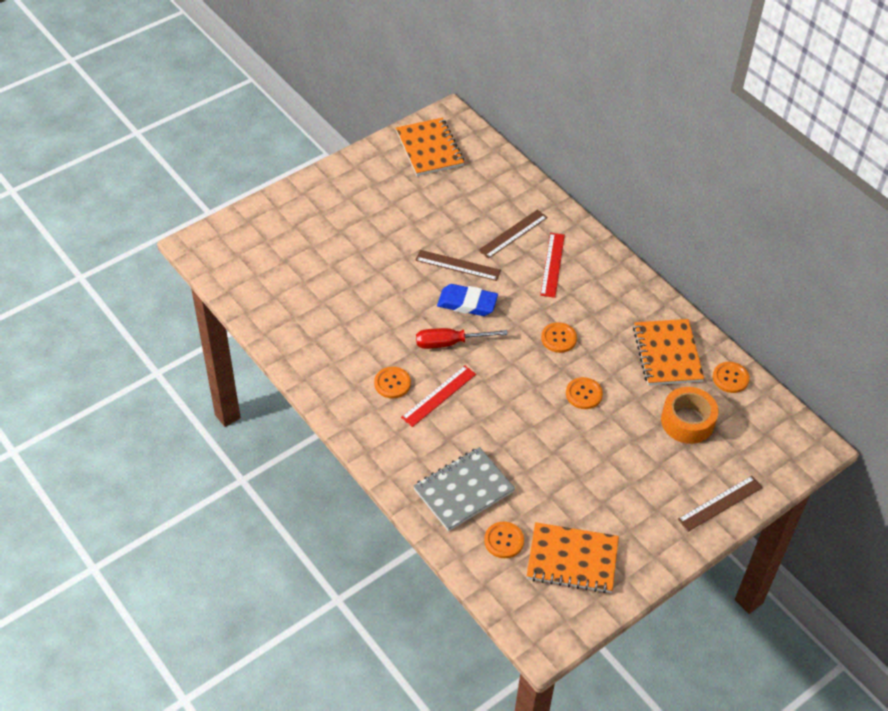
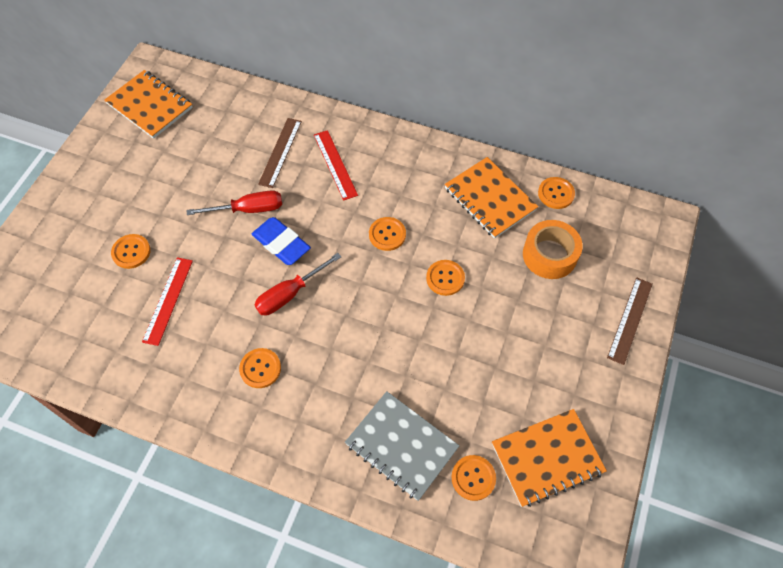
camera: 30 degrees left, 10 degrees up
(347, 253) = (131, 252): none -> orange button
(439, 395) = (314, 356): red ruler -> red ruler (168, 300)
(458, 265) = (248, 209): brown ruler -> red screwdriver
(464, 490) = (401, 446): grey notebook -> grey notebook turned 75 degrees counterclockwise
(467, 303) = (281, 244): blue eraser -> blue eraser turned 60 degrees clockwise

